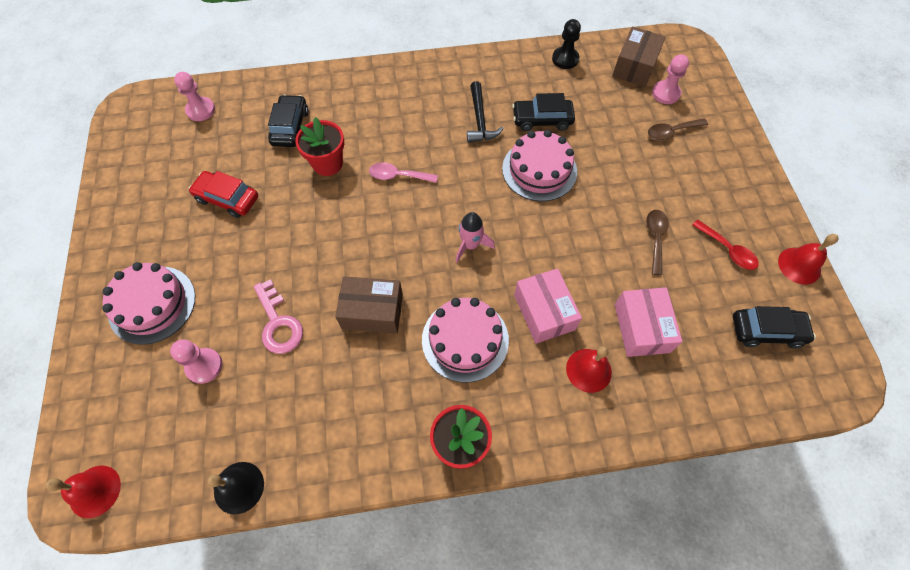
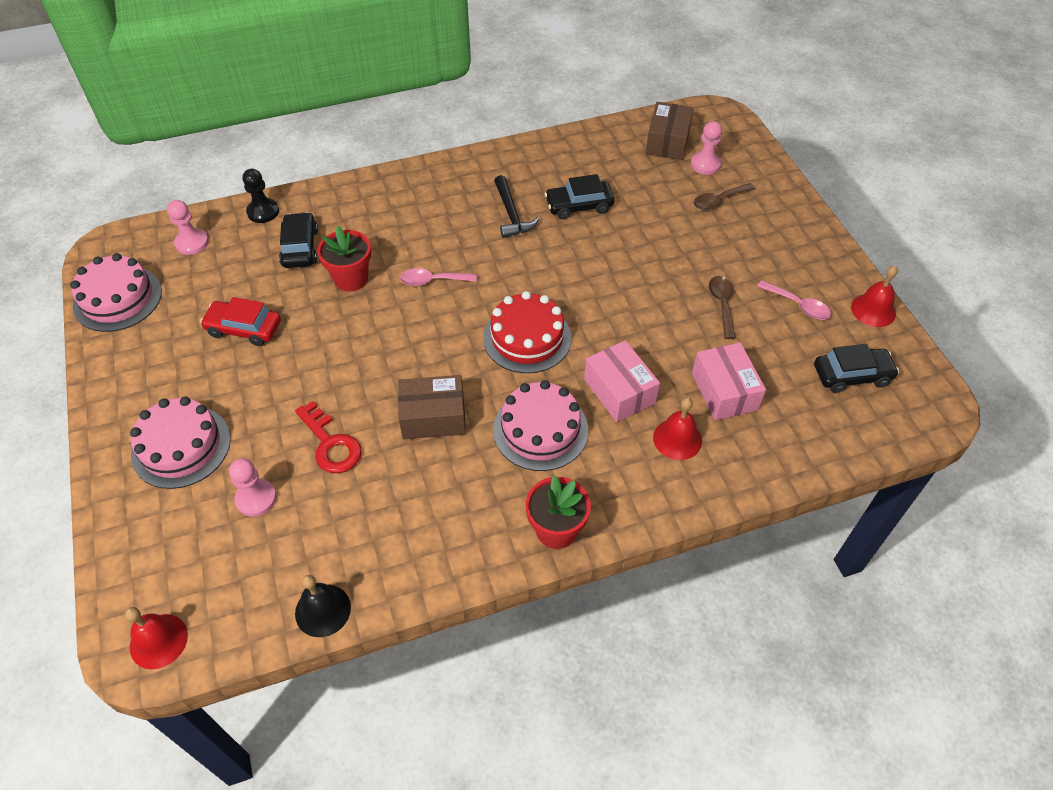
camera: 10 degrees left, 10 degrees down
(278, 323) = (331, 444): pink key -> red key
(470, 245) = (527, 338): pink rocket -> red cake
(539, 170) = (586, 255): pink cake -> pink cake (117, 298)
(565, 59) = (591, 143): black pawn -> black pawn (263, 212)
(727, 250) = (798, 305): red spoon -> pink spoon

